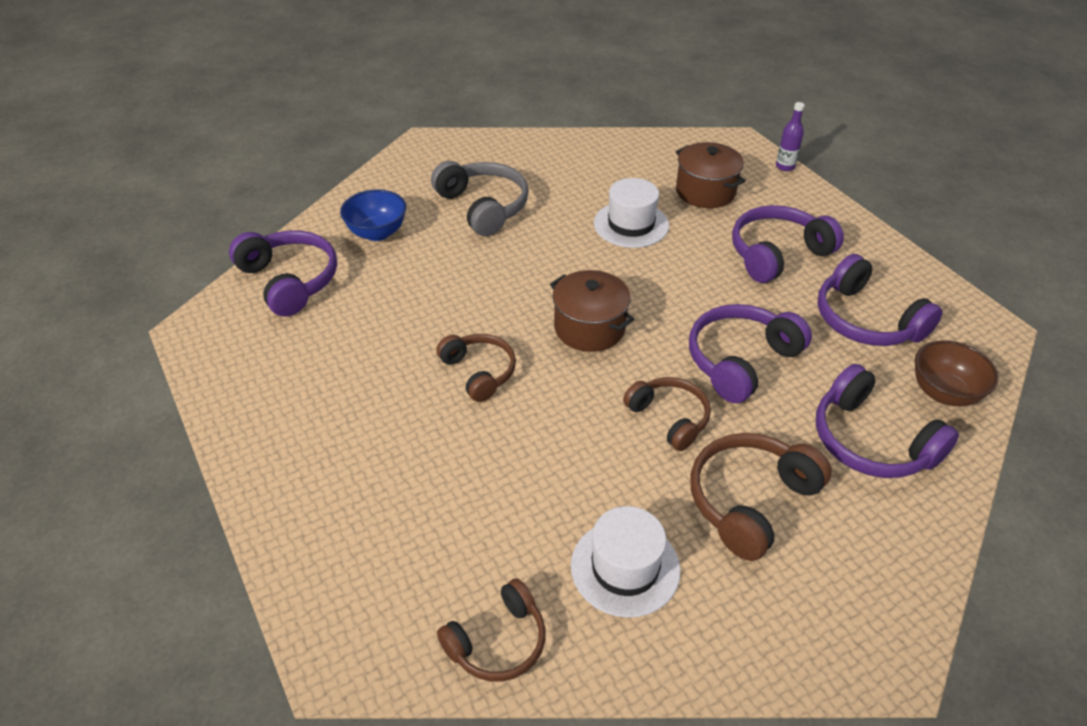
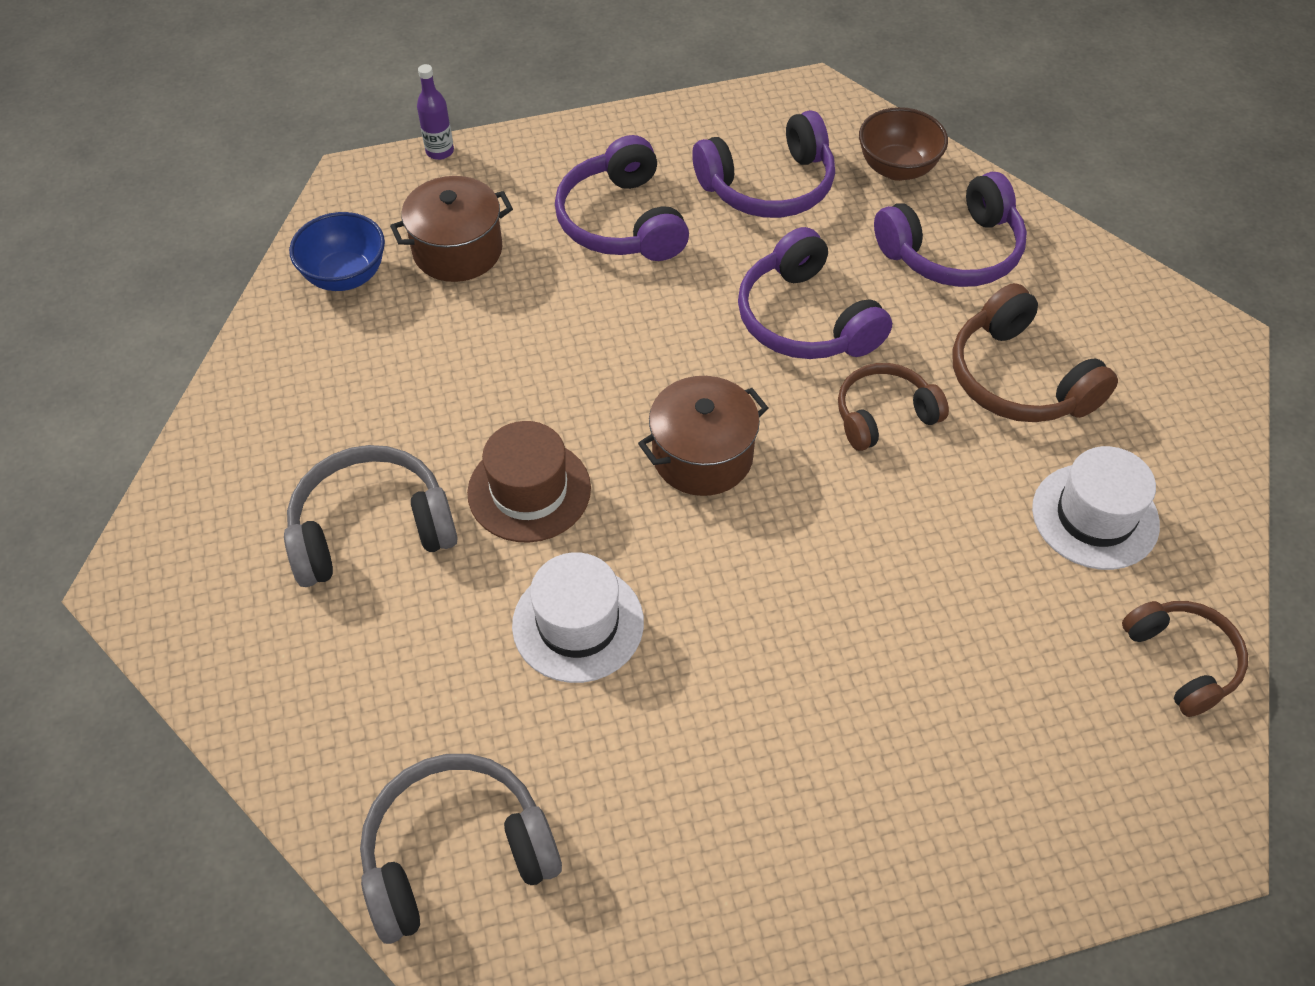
camera: 75 degrees left, 10 degrees up
(290, 281) = (456, 854): purple headphones -> grey headphones
(377, 233) = (376, 698): blue bowl -> blue bowl (345, 276)
(479, 372) = (754, 604): brown headphones -> none
(532, 258) = (529, 490): none -> brown hat
(631, 224) = (497, 353): white hat -> white hat (578, 623)

